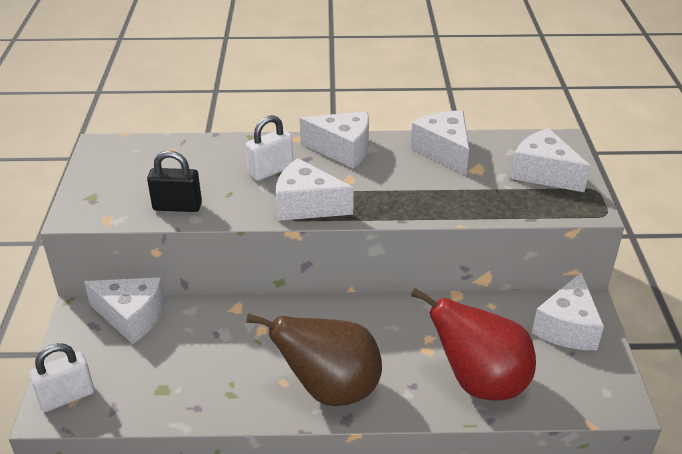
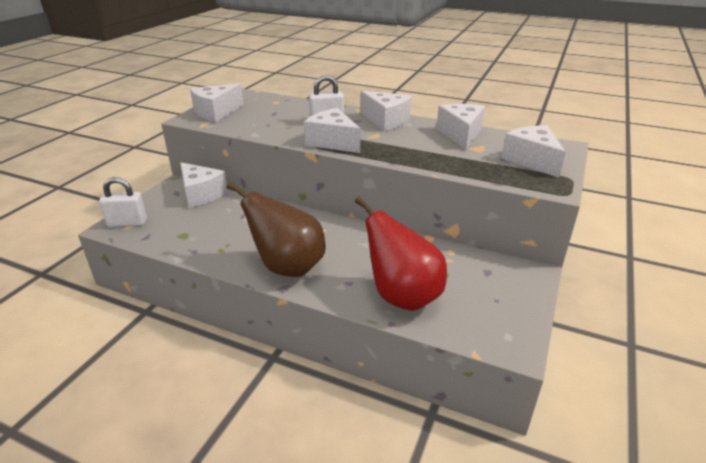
camera: 25 degrees right, 5 degrees down
(177, 207) = (250, 126): black padlock -> none
(567, 327) = (505, 282): white cheese -> white cheese (216, 112)

